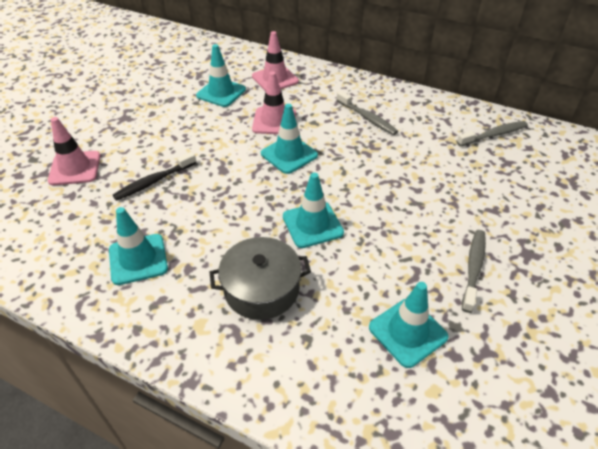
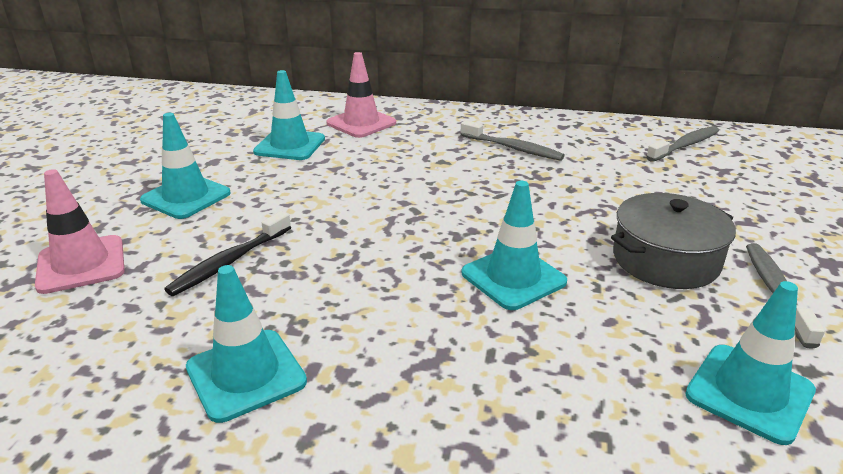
camera: 15 degrees left, 15 degrees down
(261, 289) = (484, 378): grey pot -> grey pot (665, 260)
(274, 121) = (385, 167): pink traffic cone -> none
(289, 154) = (428, 200): turquoise traffic cone -> turquoise traffic cone (186, 197)

